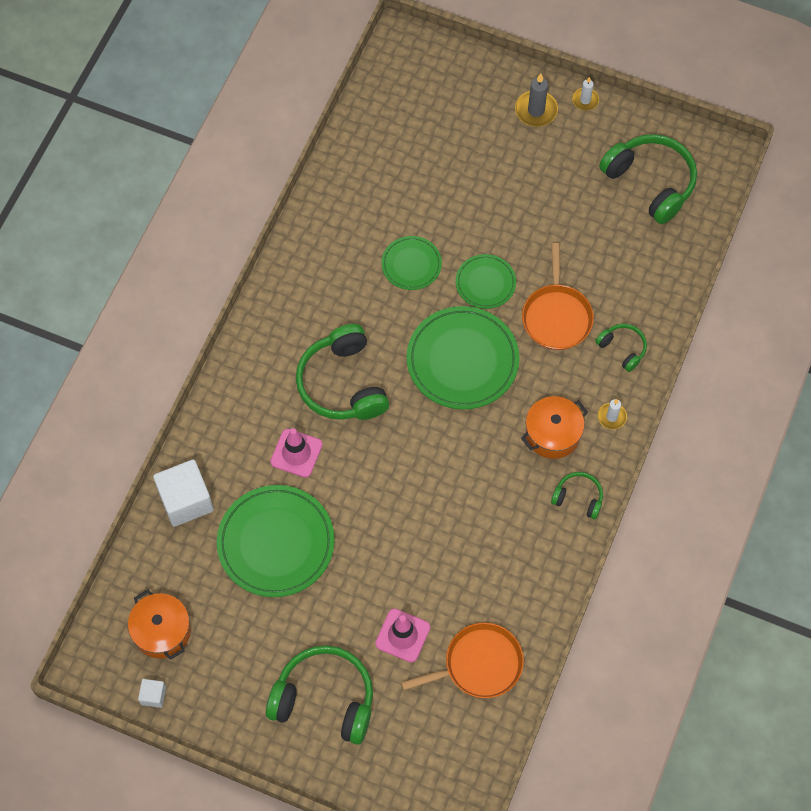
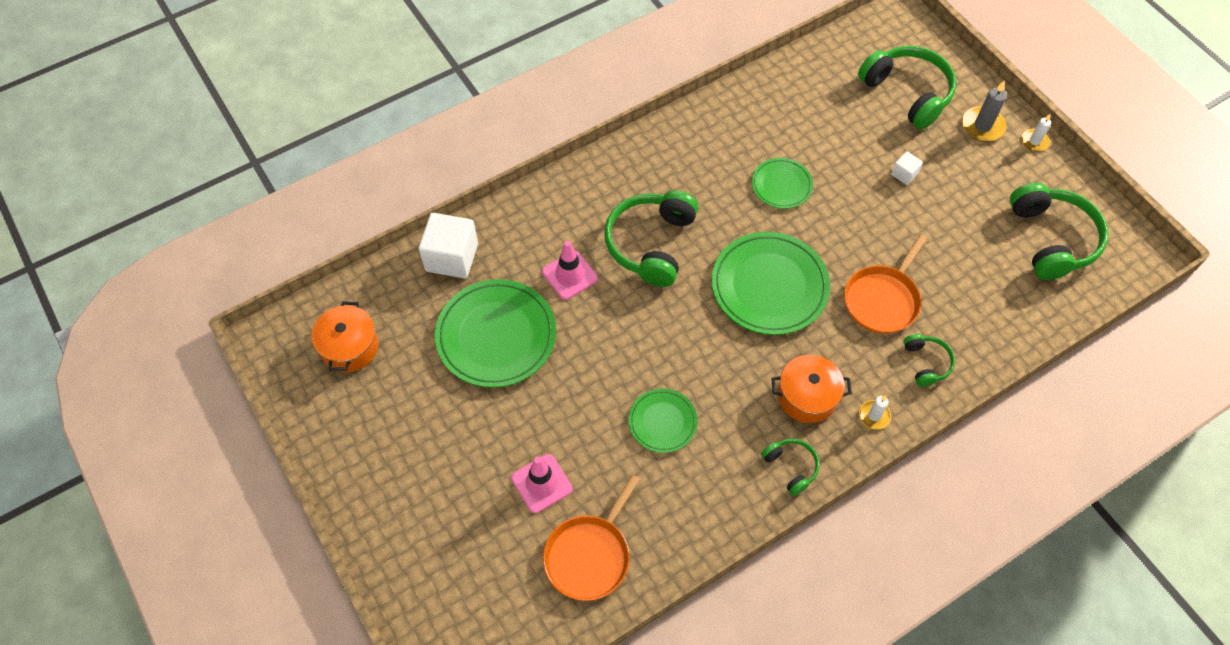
camera: 35 degrees right, 5 degrees down
(153, 696) = (300, 394): white cube -> white cube (904, 174)
(324, 699) = (432, 493): green headphones -> green headphones (907, 93)
(479, 664) = (589, 555): orange pan -> orange pan turned 105 degrees clockwise
(485, 283) = (836, 236): green plate -> green plate (662, 422)

